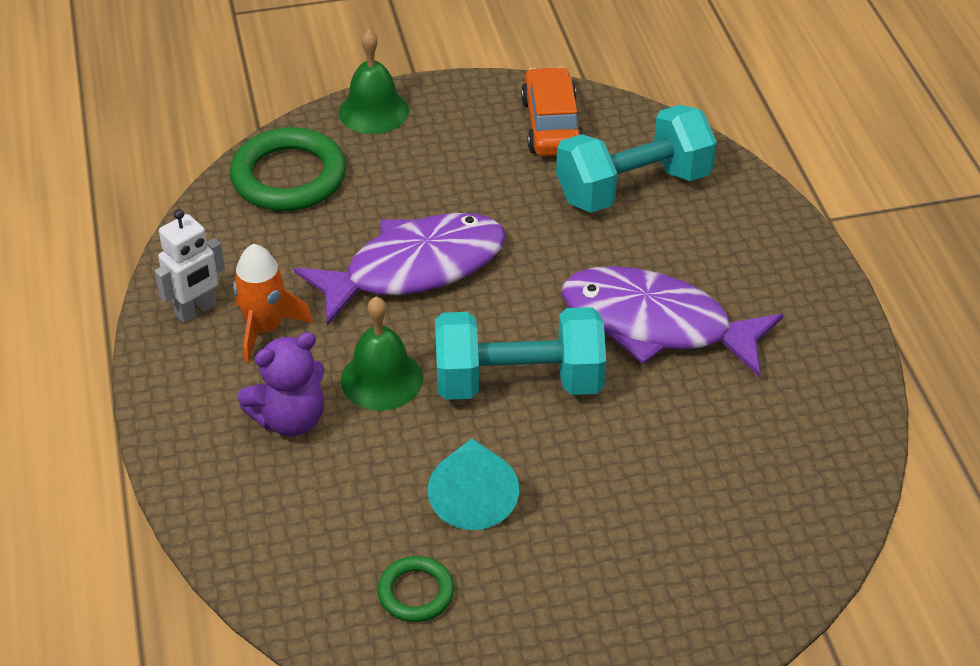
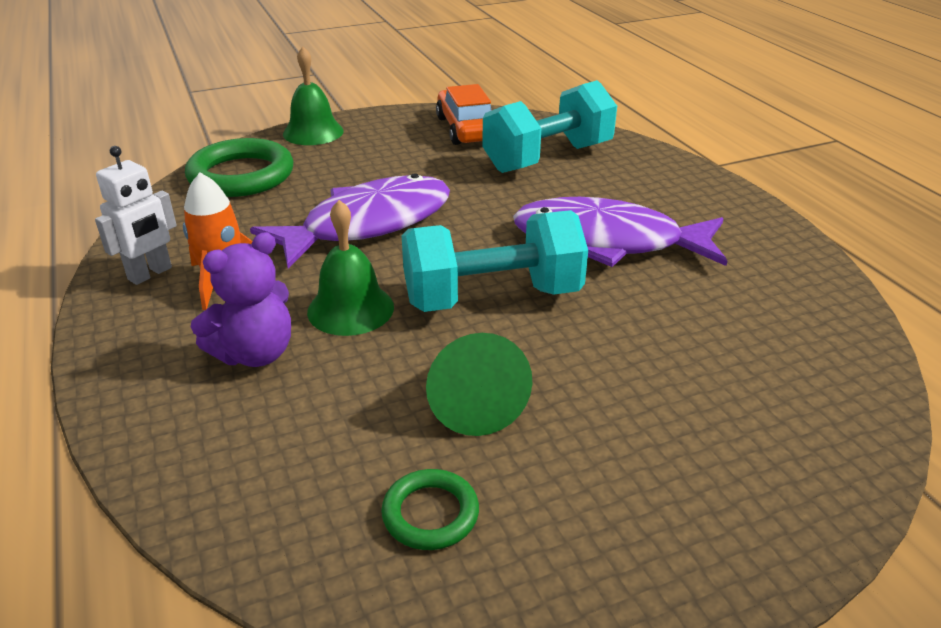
camera: 10 degrees left, 10 degrees down
(473, 495) = (473, 401): turquoise cone -> green cone

